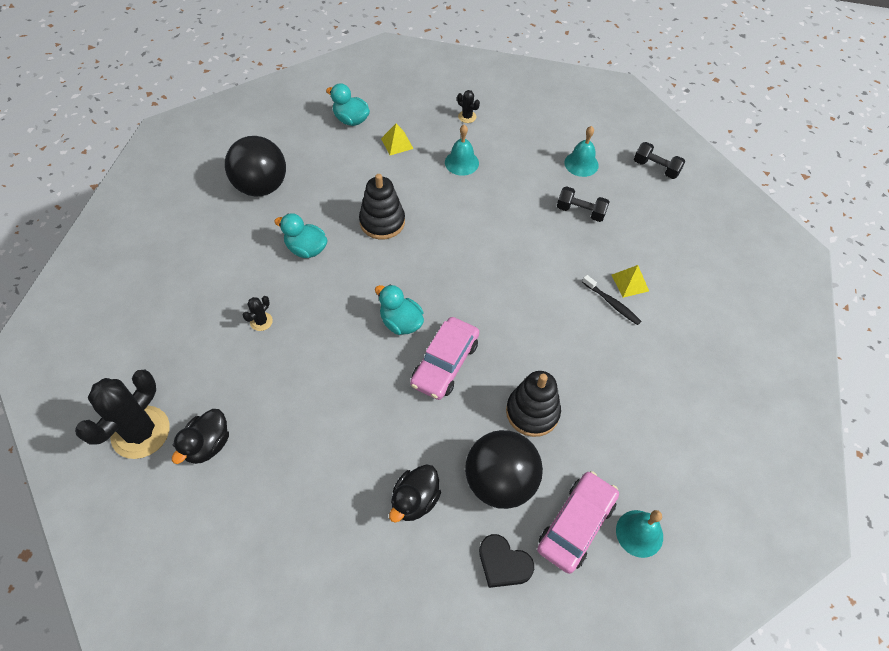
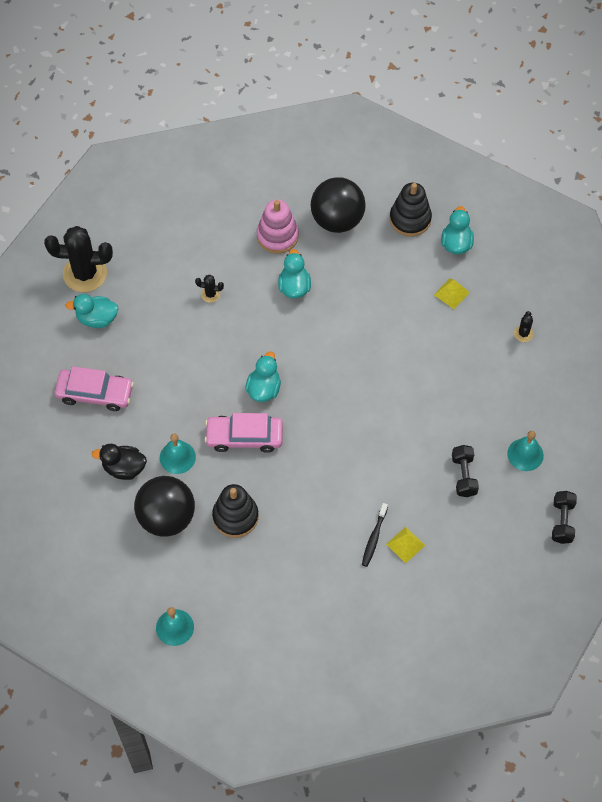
camera: 65 degrees right, 5 degrees up
(208, 445) = (97, 319): black duck -> turquoise duck
(241, 238) = (277, 236): none -> pink stacking toy
(382, 222) = (355, 326): black stacking toy -> black stacking toy (410, 219)
(461, 162) = (462, 355): turquoise bell -> turquoise bell (177, 457)
(503, 563) = (107, 544): black heart -> none
(576, 525) = (159, 582): pink car -> pink car (95, 393)

